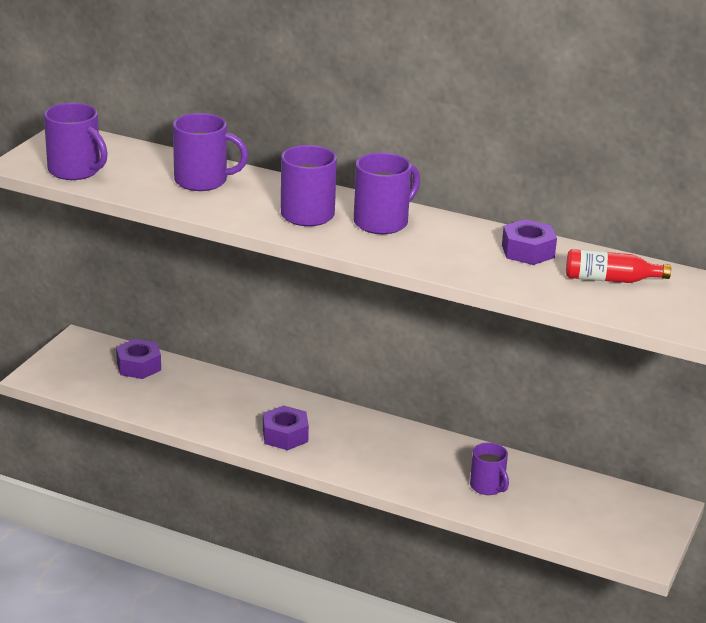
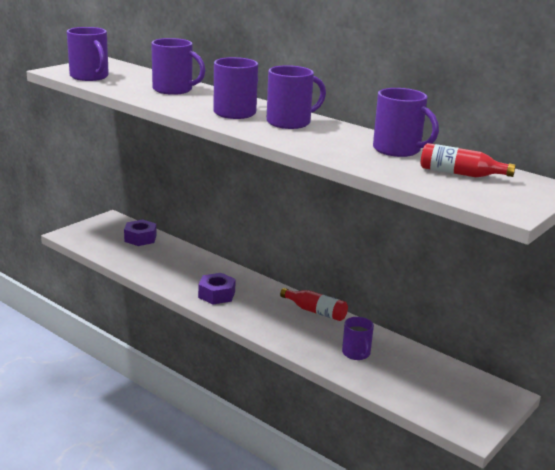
camera: 15 degrees right, 5 degrees down
(416, 438) = (315, 311): none -> red bottle
(528, 251) = (398, 150): purple nut -> purple mug

